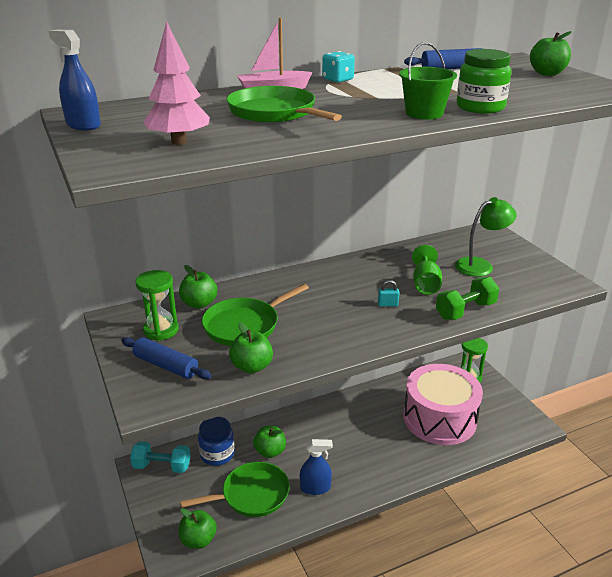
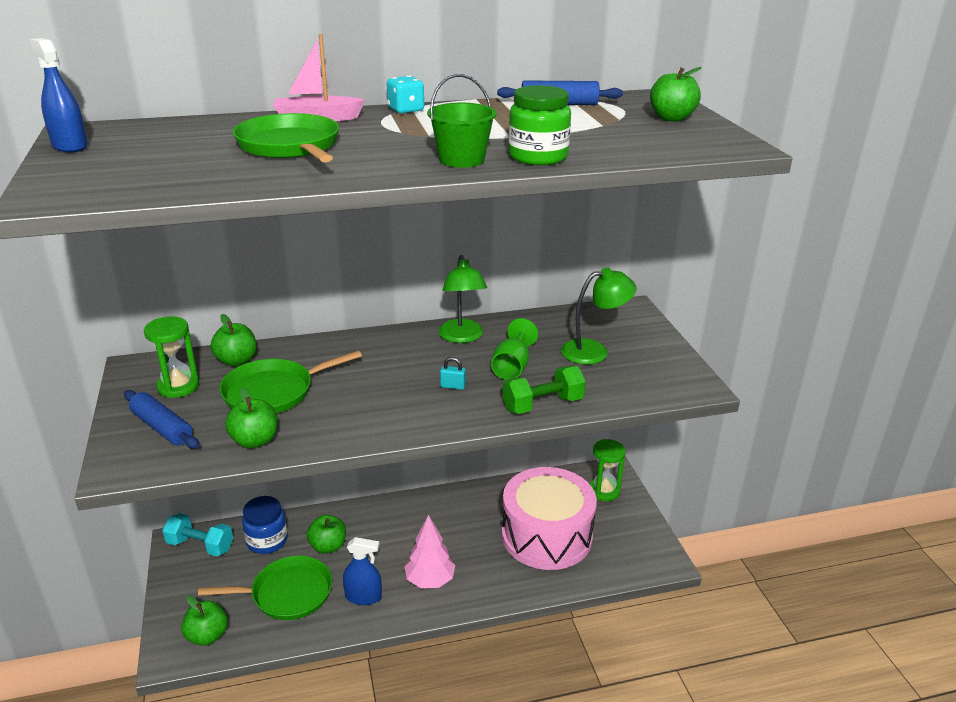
camera: 10 degrees right, 0 degrees up
(179, 142) = (150, 173): pink tree -> pink tree (430, 580)
(373, 265) = (462, 337): none -> green lamp

